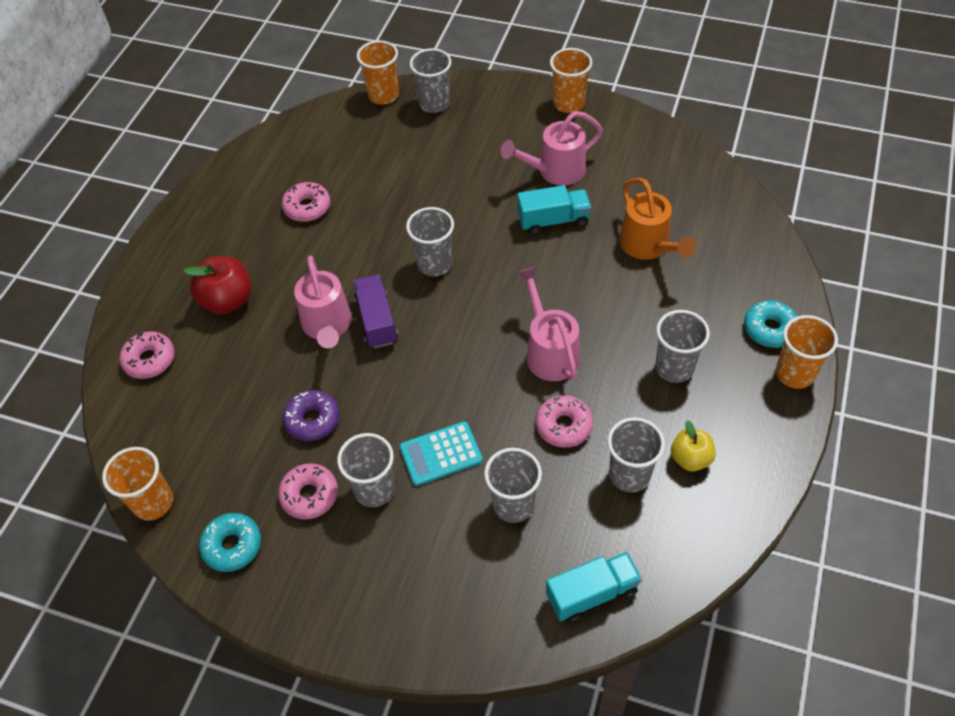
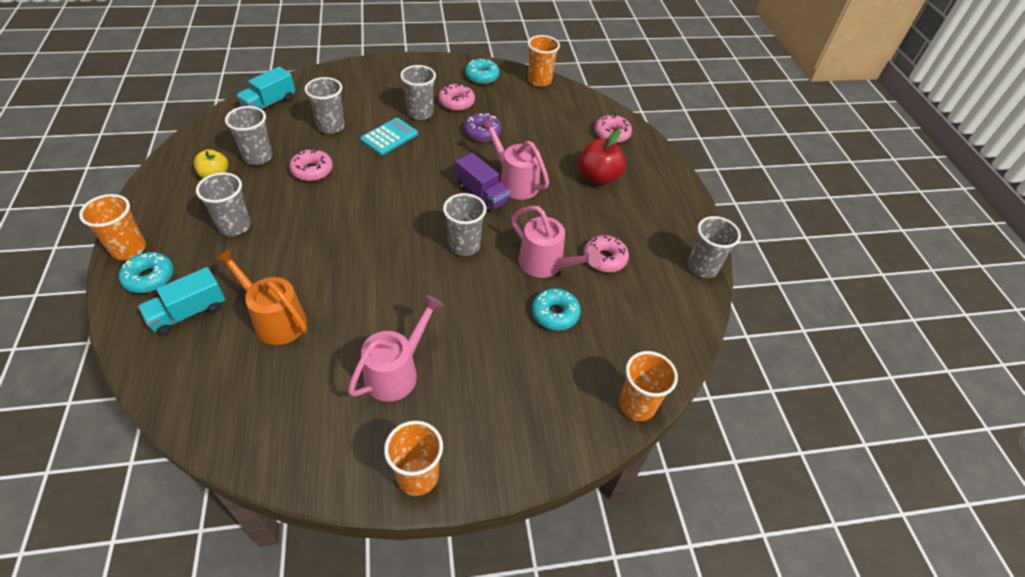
camera: 145 degrees right, 5 degrees down
(394, 174) = (555, 314): none -> turquoise donut
(434, 104) = (574, 414): grey cup -> grey cup (702, 267)
(549, 351) = (340, 210): pink watering can -> pink watering can (546, 265)
(553, 220) = (377, 316): turquoise truck -> turquoise truck (188, 313)

